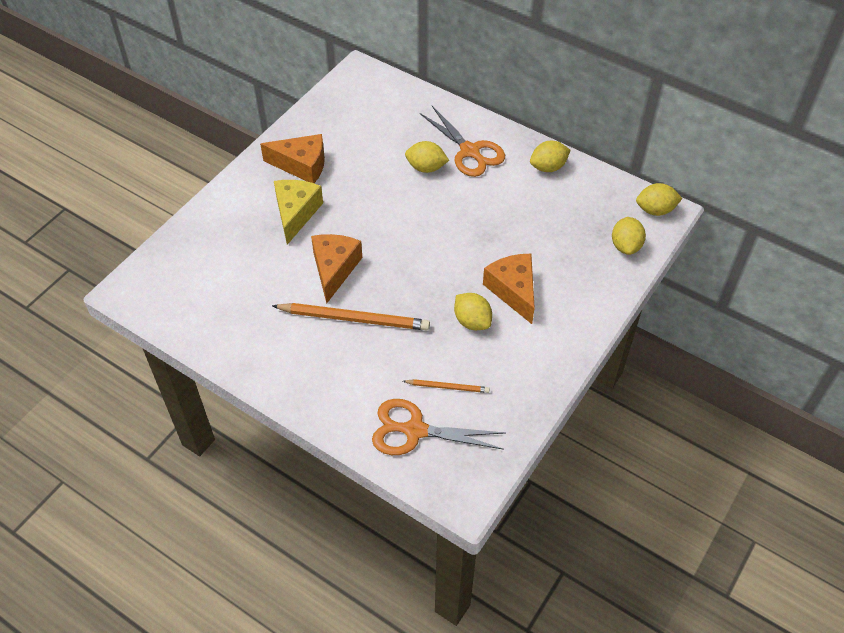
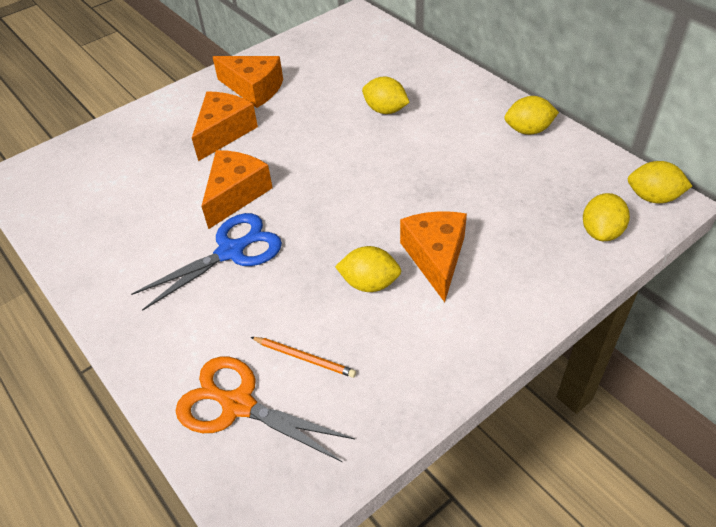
camera: 20 degrees right, 5 degrees down
(296, 213) = (224, 132): yellow cheese -> orange cheese
(354, 319) = (231, 252): orange pencil -> blue scissors
(469, 151) = (441, 101): orange scissors -> none
(472, 321) = (369, 283): yellow lemon -> yellow lemon turned 60 degrees counterclockwise

